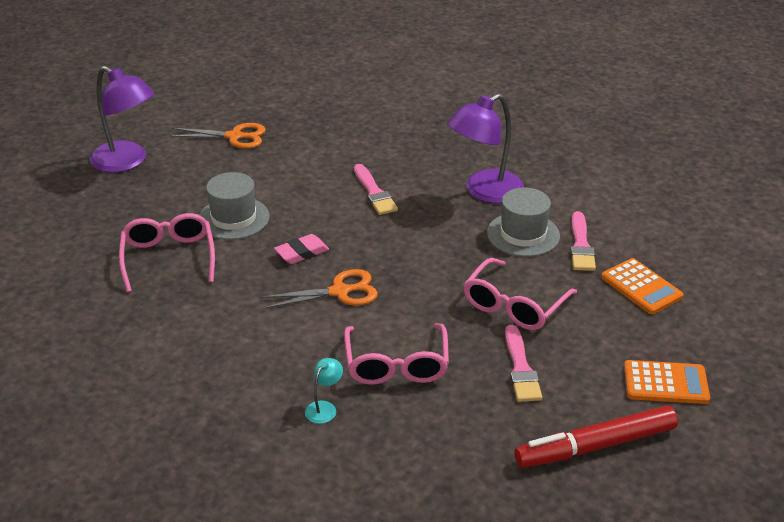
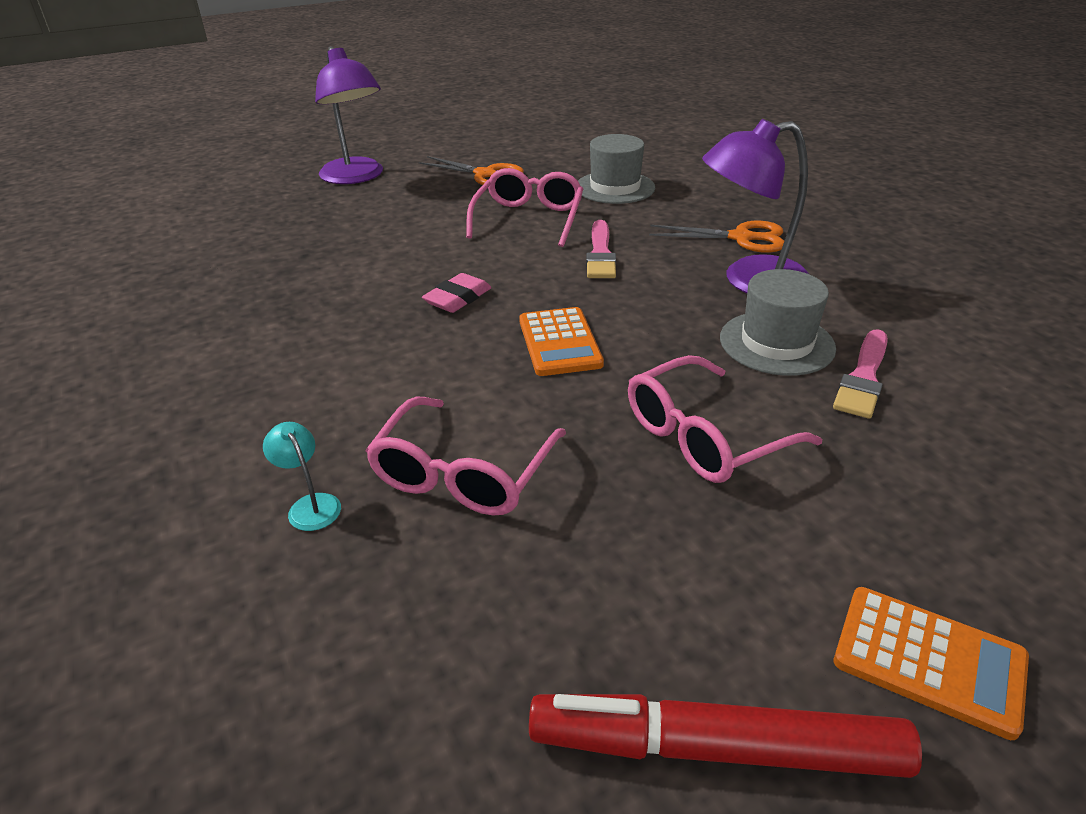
camera: 25 degrees right, 0 degrees up
(168, 258) = (304, 270): pink glasses -> pink glasses (528, 219)
(233, 218) = (412, 247): grey hat -> grey hat (615, 187)
(302, 252) = (457, 298): pink eraser -> pink eraser turned 45 degrees counterclockwise
(324, 408) = (310, 505): turquoise lamp -> turquoise lamp turned 90 degrees counterclockwise
(339, 292) = (465, 354): orange scissors -> orange scissors (741, 238)
(520, 368) = (656, 539): pink brush -> none
(641, 287) = (945, 465): orange calculator -> orange calculator (559, 342)

